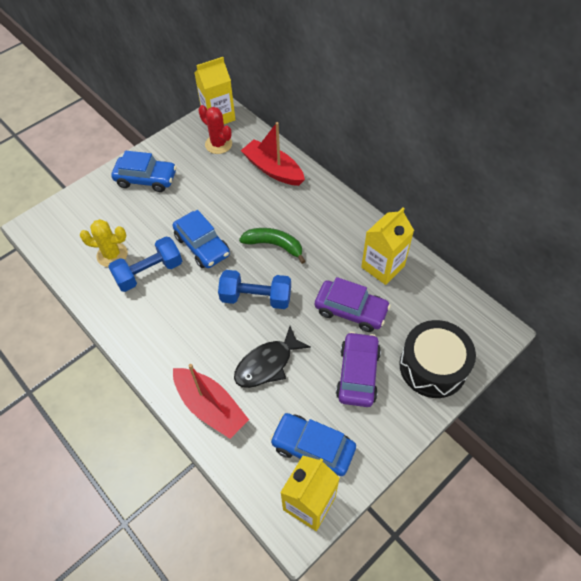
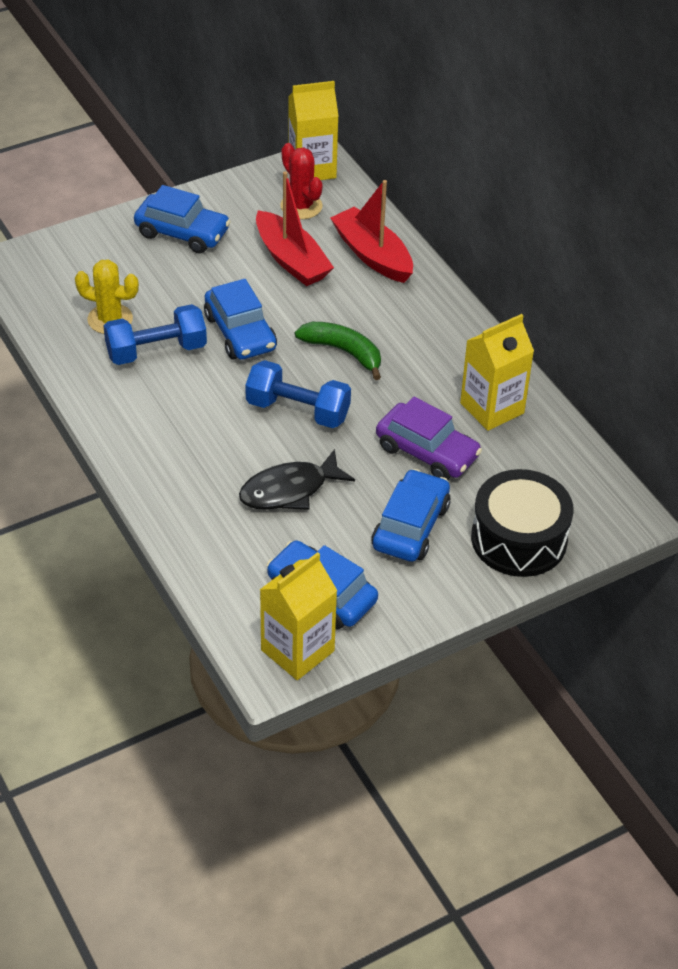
camera: 10 degrees right, 10 degrees down
(210, 407) = (198, 522): red boat -> red boat (291, 260)
(357, 374) = (410, 526): purple car -> blue car

